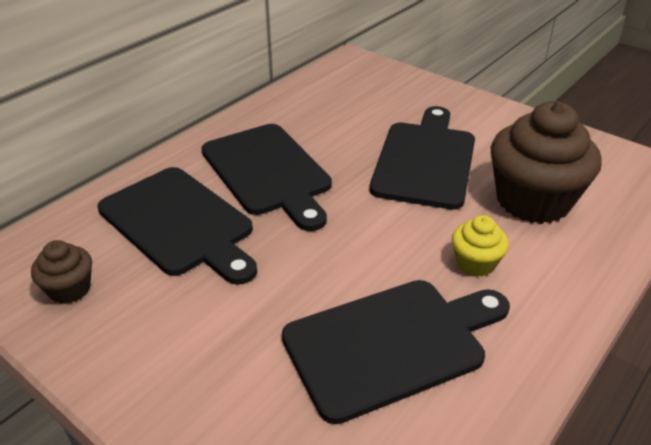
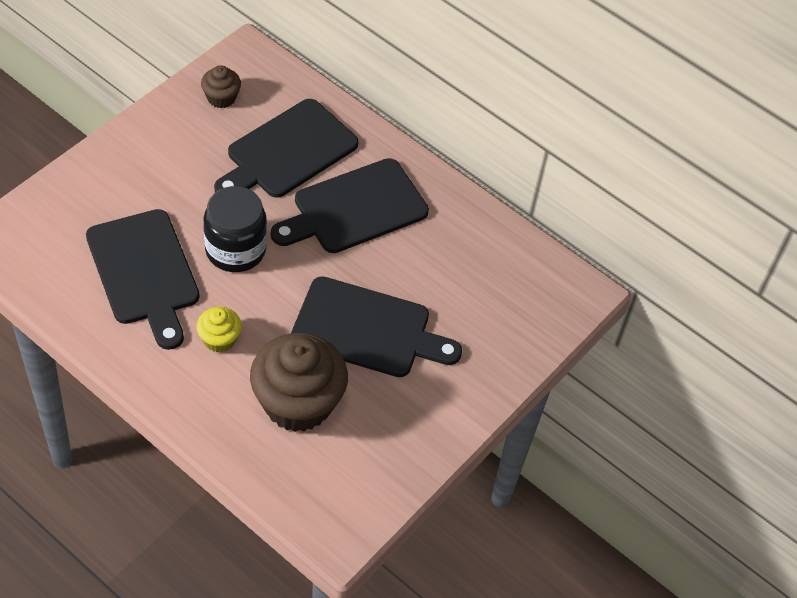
camera: 85 degrees right, 15 degrees up
(338, 258) = (235, 250): none -> black jar

